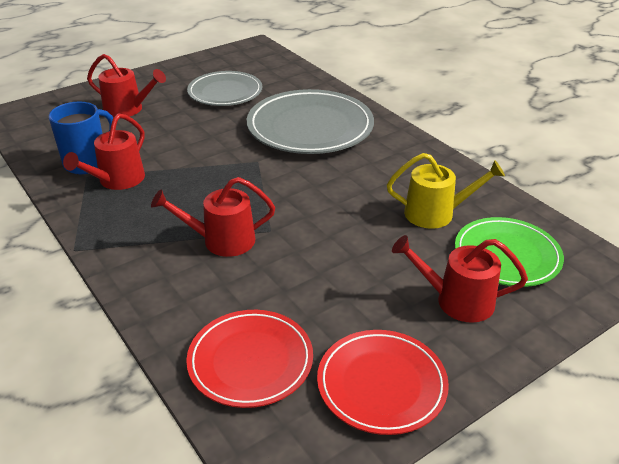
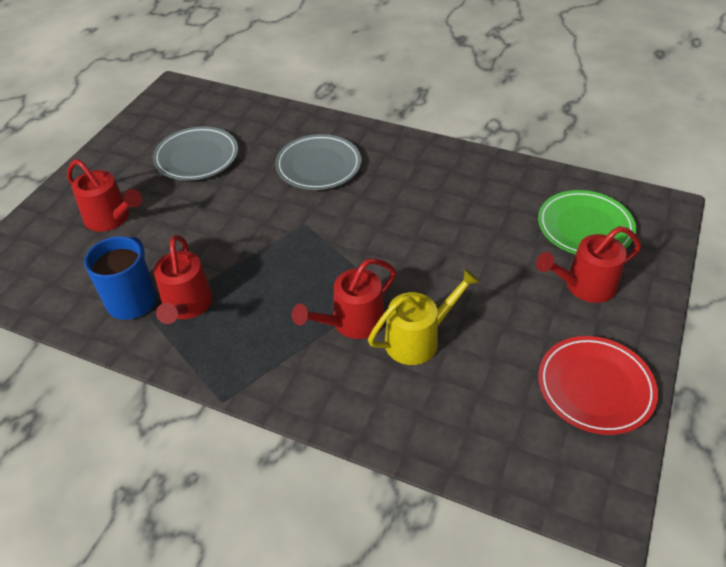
camera: 30 degrees left, 10 degrees up
(127, 109) = (111, 218): red watering can -> red watering can turned 45 degrees clockwise
(250, 361) = (484, 423): red plate -> none
(310, 127) = (318, 166): grey plate -> grey plate, size x0.64
(435, 213) = (501, 211): yellow watering can -> yellow watering can (418, 339)

